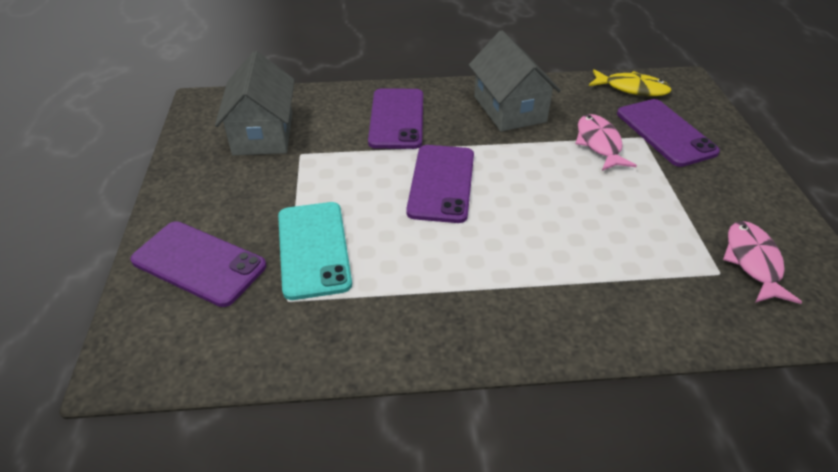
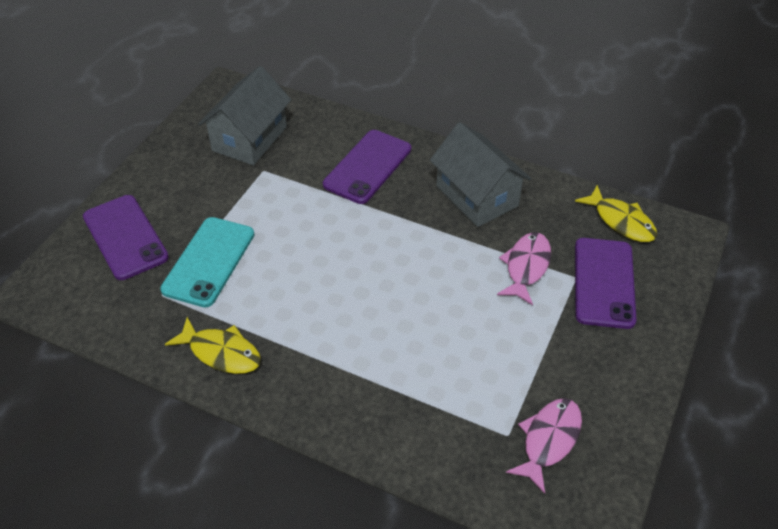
camera: 30 degrees right, 5 degrees up
(401, 325) = (221, 352): none -> yellow fish
(441, 183) = (351, 246): purple phone -> none
(509, 109) = (477, 196): grey house -> grey house turned 45 degrees counterclockwise

